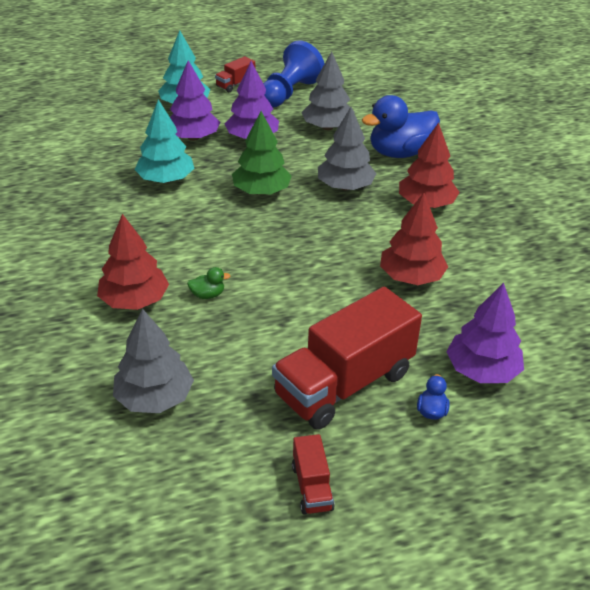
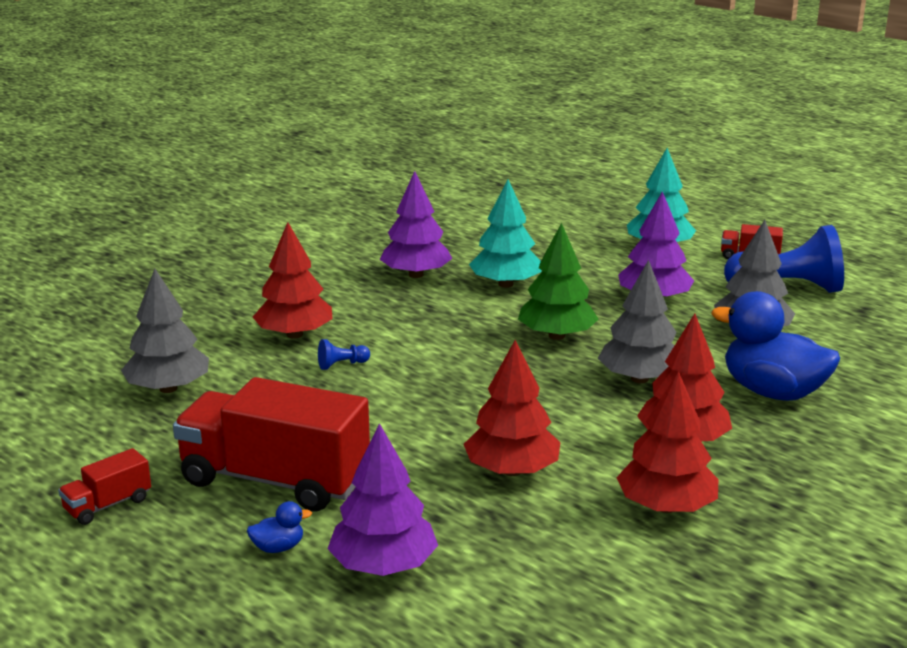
camera: 60 degrees right, 15 degrees down
(193, 137) = (603, 271): purple tree -> purple tree (416, 275)
(207, 295) = (342, 365): green duck -> blue pawn
(489, 240) = (666, 507): none -> red tree

